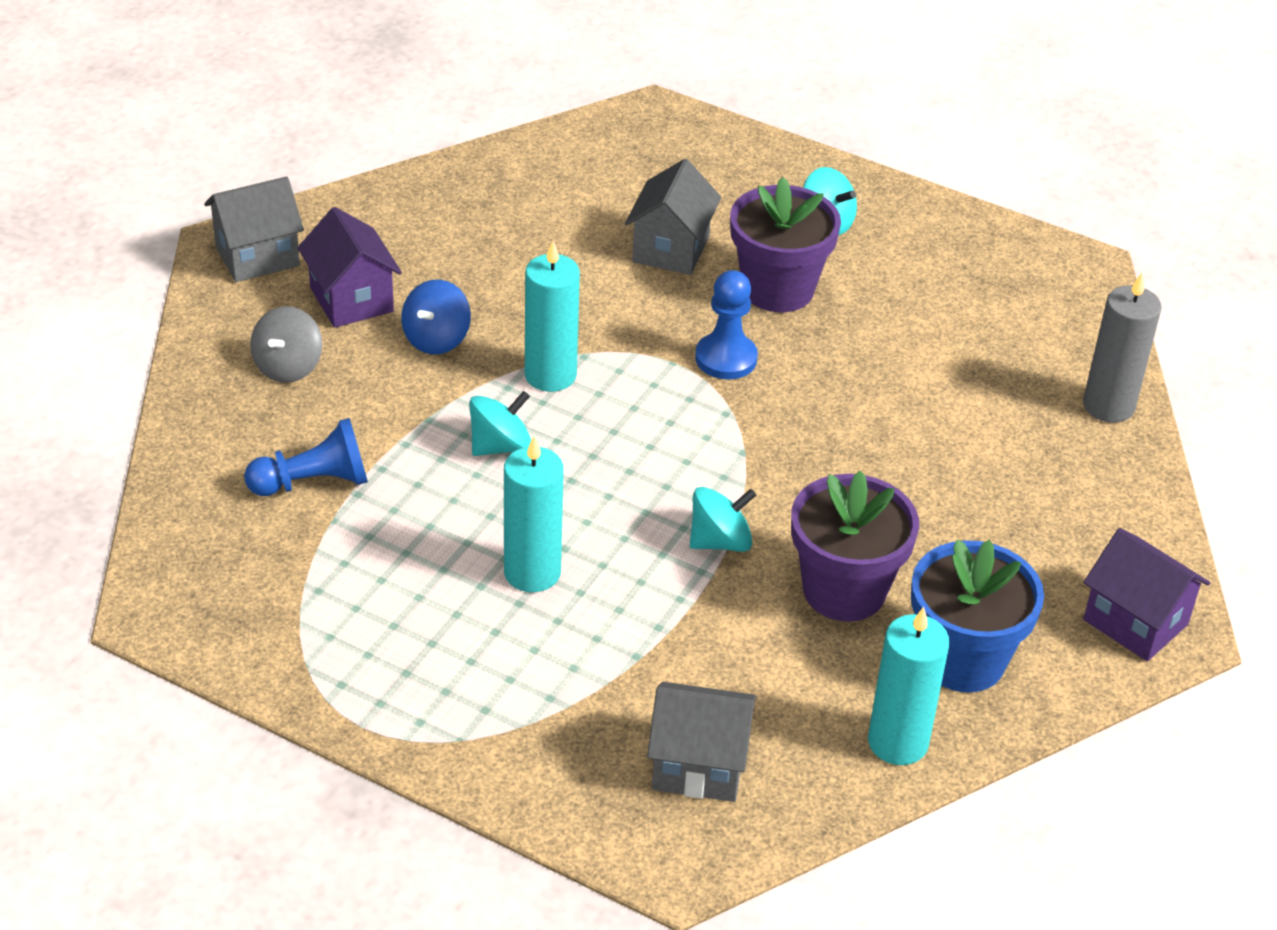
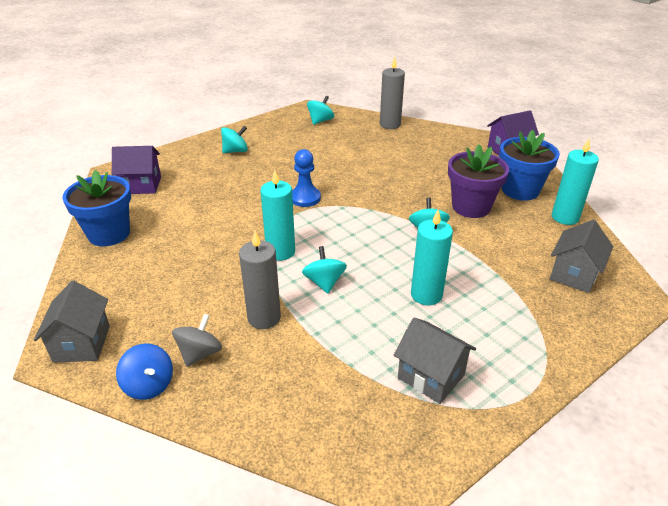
camera: 65 degrees left, 5 degrees down
(288, 367) = (200, 353): grey spinning top -> grey spinning top turned 105 degrees counterclockwise
(314, 482) = (313, 366): blue pawn -> none
(351, 300) = (161, 310): purple house -> purple house (141, 185)
(387, 405) = (264, 317): none -> grey candle
(436, 339) = (222, 284): blue spinning top -> blue spinning top (149, 385)
(490, 181) = (109, 234): none -> blue flower pot
(671, 249) = (216, 193): grey house -> grey house (430, 376)
(777, 289) = (268, 173): purple flower pot -> none
(1039, 298) = (320, 121): none -> turquoise spinning top

